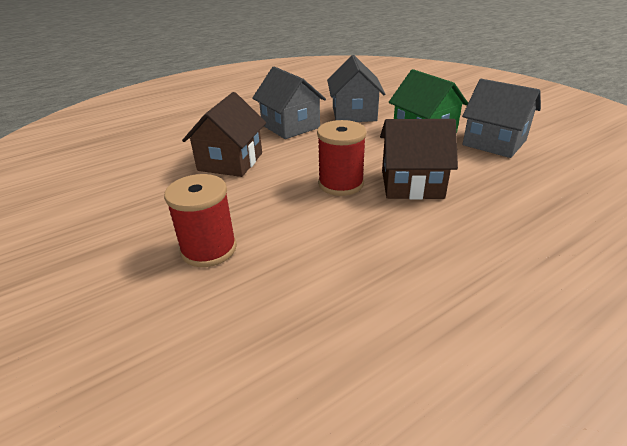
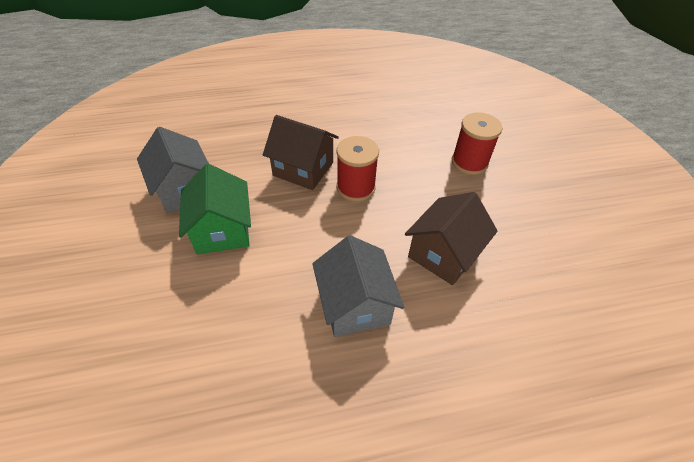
camera: 160 degrees left, 15 degrees up
(354, 114) = (258, 304): grey house -> none

